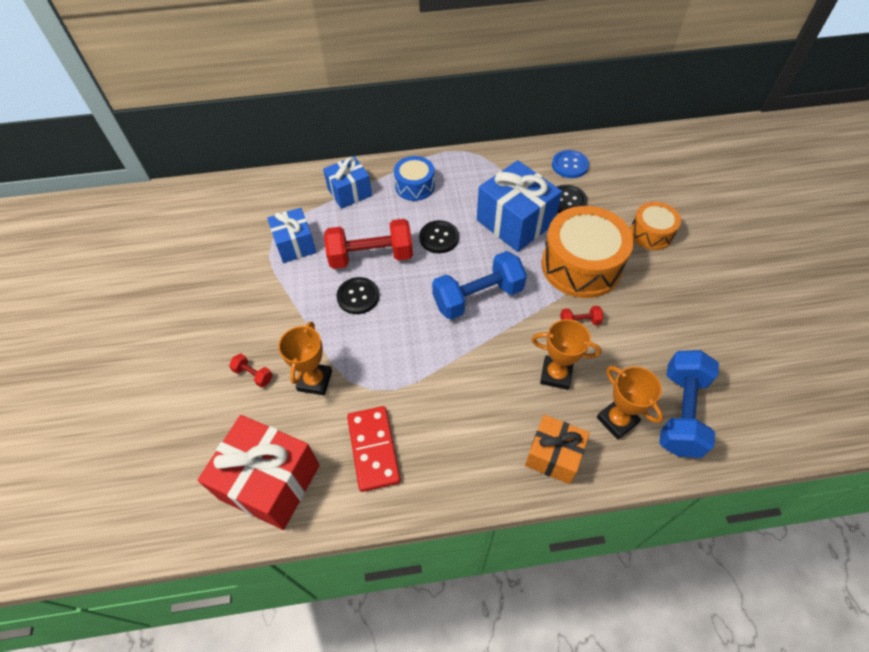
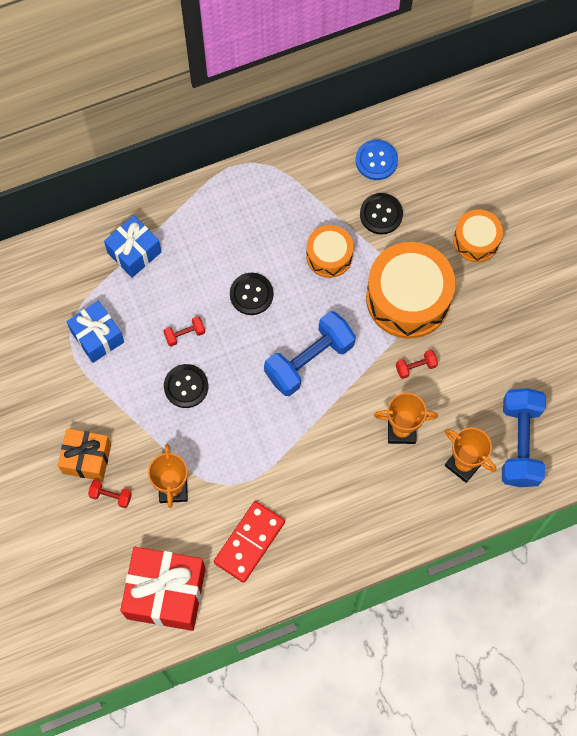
camera: 15 degrees left, 15 degrees up
(371, 256) = (185, 334): red dumbbell -> red dumbbell, size x0.43
(373, 449) = (249, 542): red domino -> red domino turned 60 degrees clockwise
(415, 186) = (206, 228): blue drum -> none
(515, 222) = (329, 256): blue gift -> orange drum
(553, 456) = (411, 511): orange gift -> orange gift (87, 459)

